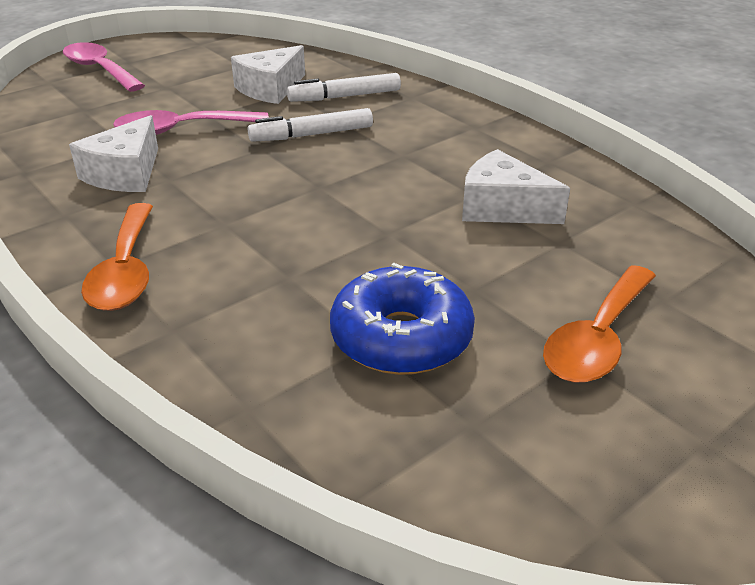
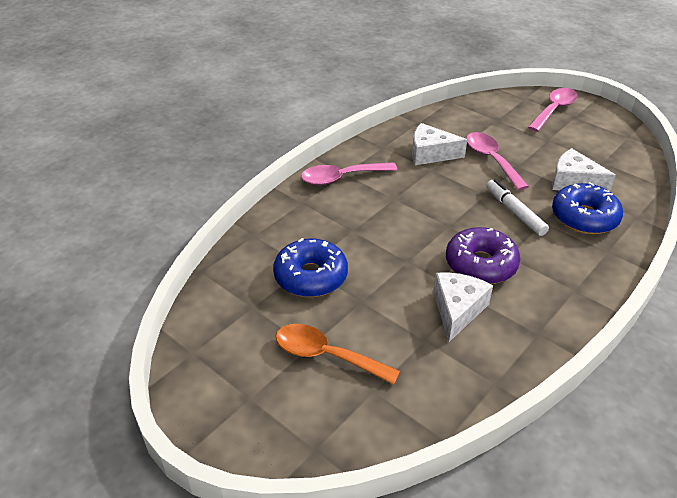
camera: 80 degrees right, 5 degrees up
(125, 270) = (342, 177): orange spoon -> pink spoon
(344, 96) = (584, 217): white marker -> blue donut
(413, 176) = (480, 264): none -> purple donut

